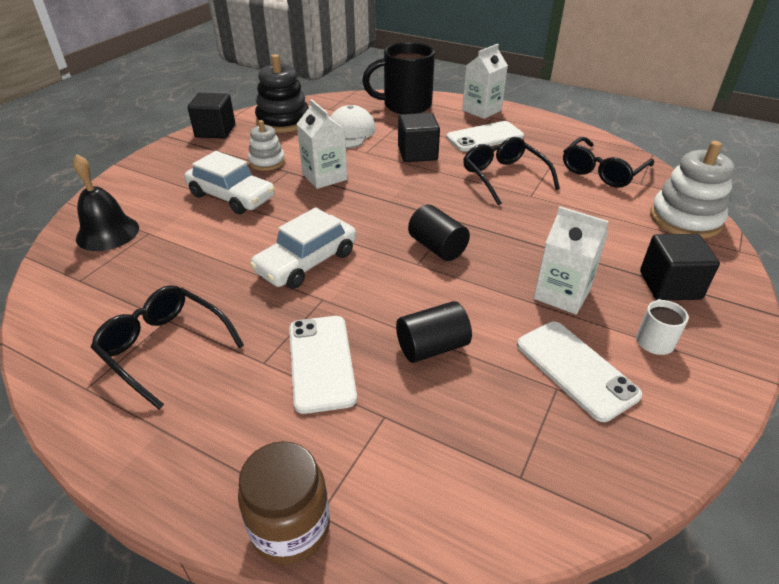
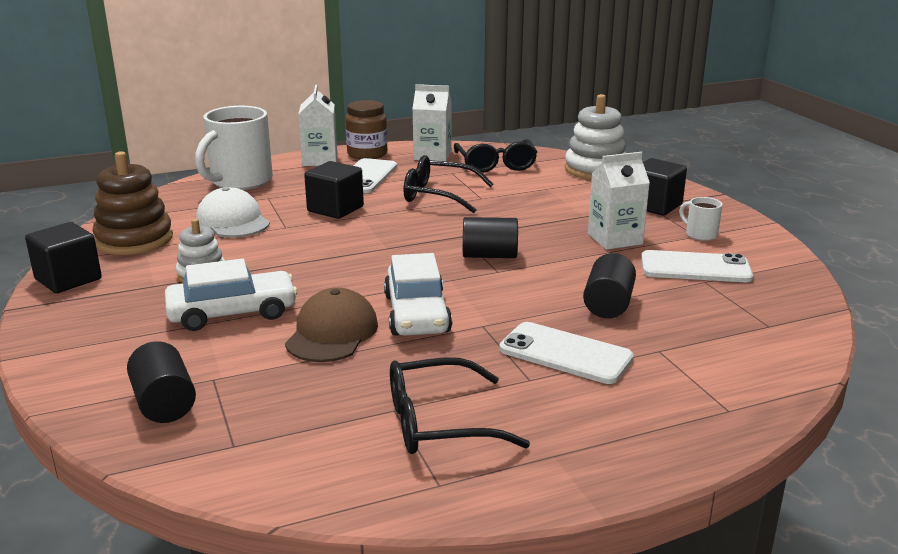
camera: 50 degrees left, 15 degrees down
(107, 233) = (164, 403): black bell -> black cylinder
(243, 243) = (332, 333): none -> brown cap
(283, 121) = (134, 240): black stacking toy -> brown stacking toy
(290, 527) = (730, 426): brown jar -> brown jar (367, 154)
(324, 177) = (290, 258): white carton -> white carton (432, 155)
(405, 105) = (240, 181): black mug -> white mug

